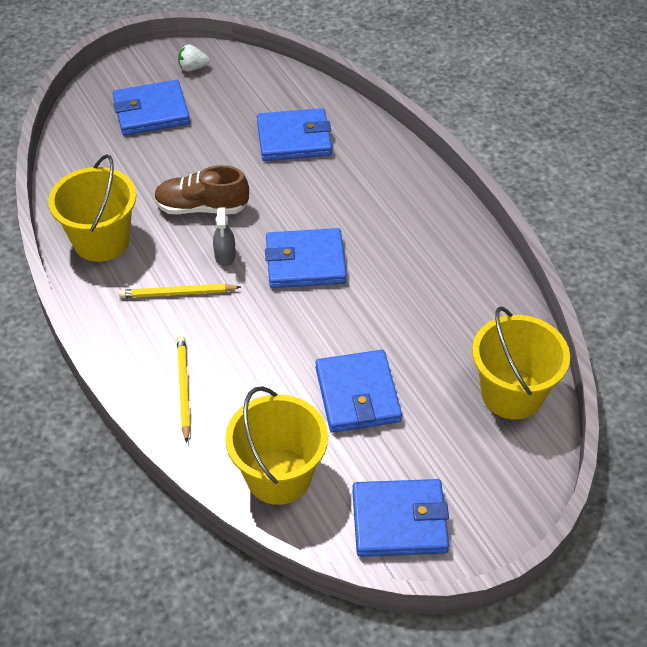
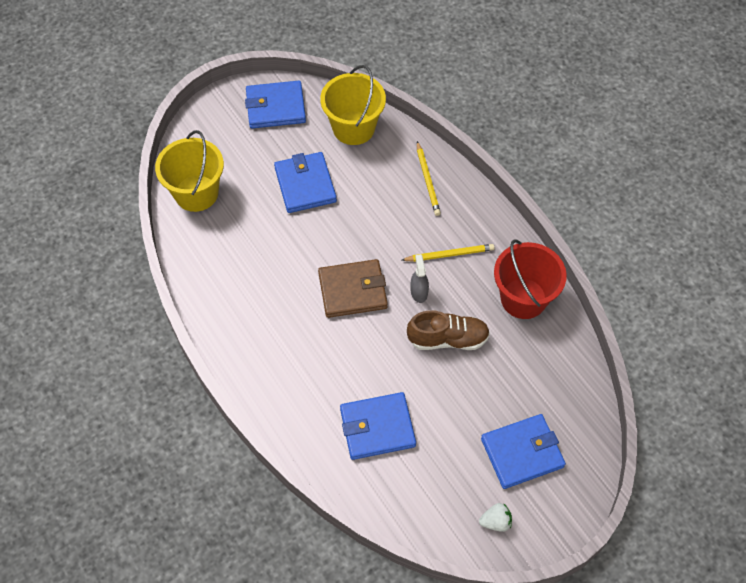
camera: 175 degrees right, 10 degrees up
(101, 241) = (523, 298): yellow bucket -> red bucket
(305, 262) = (352, 290): blue wallet -> brown wallet

